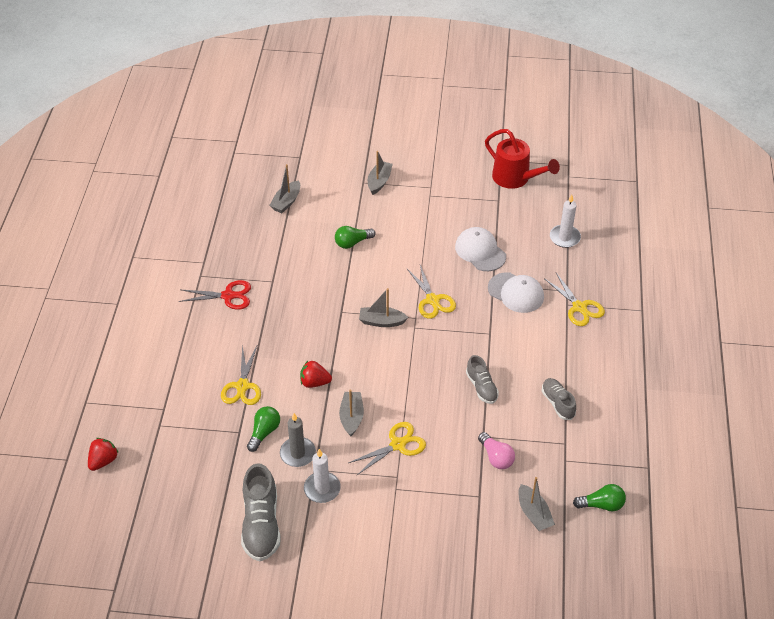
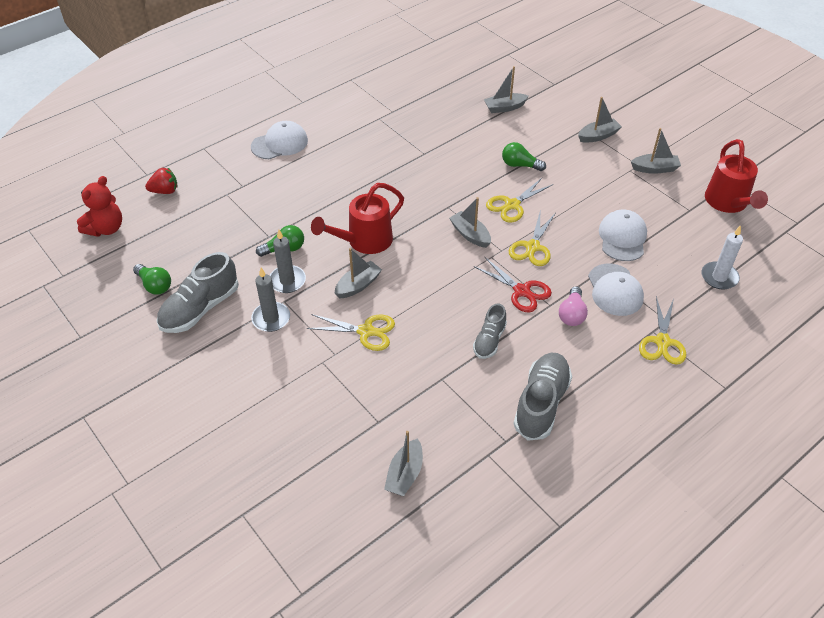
camera: 45 degrees right, 0 degrees up
(96, 527) = (106, 228): none -> red teddy bear
(146, 352) = (279, 143): none -> white cap
(228, 296) = (380, 143): red scissors -> red scissors (521, 291)
(242, 386) = (311, 208): yellow scissors -> yellow scissors (512, 205)
(314, 382) = (364, 241): red strawberry -> red watering can
(322, 489) = (271, 318): white candle -> grey candle
(444, 183) = (655, 169): none -> grey boat
(496, 457) = (431, 403): pink light bulb -> pink light bulb (572, 314)
(557, 403) = (541, 403): grey shoe -> grey shoe, size x1.68
(601, 505) = (474, 519): green light bulb -> green light bulb (155, 285)

